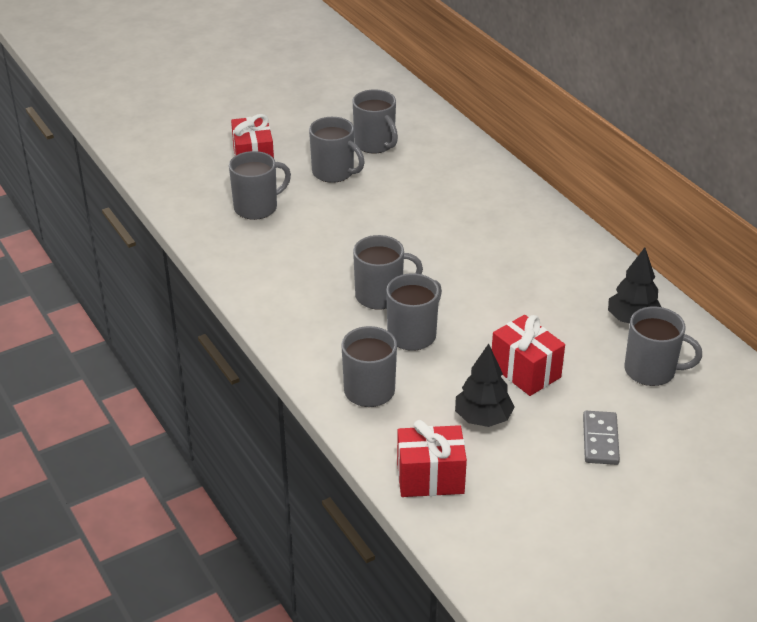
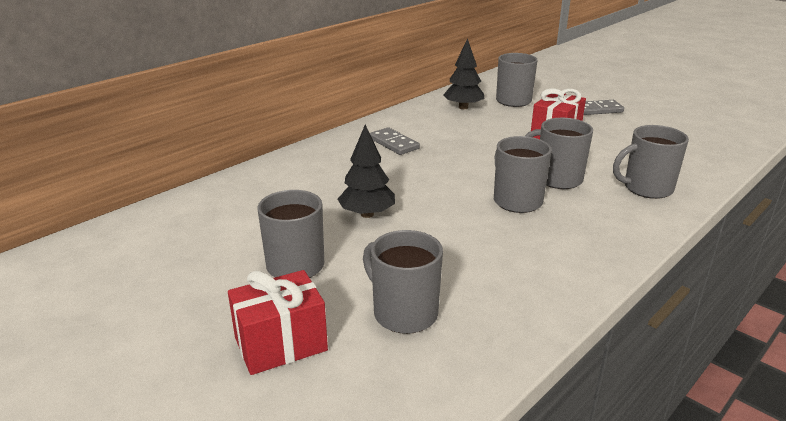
camera: 105 degrees left, 10 degrees down
(375, 144) = (221, 245): grey mug -> none
(430, 478) = (705, 154): red gift -> none
(483, 418) = (622, 143): black tree -> black tree (367, 214)
(533, 247) = (393, 143): none -> grey domino

